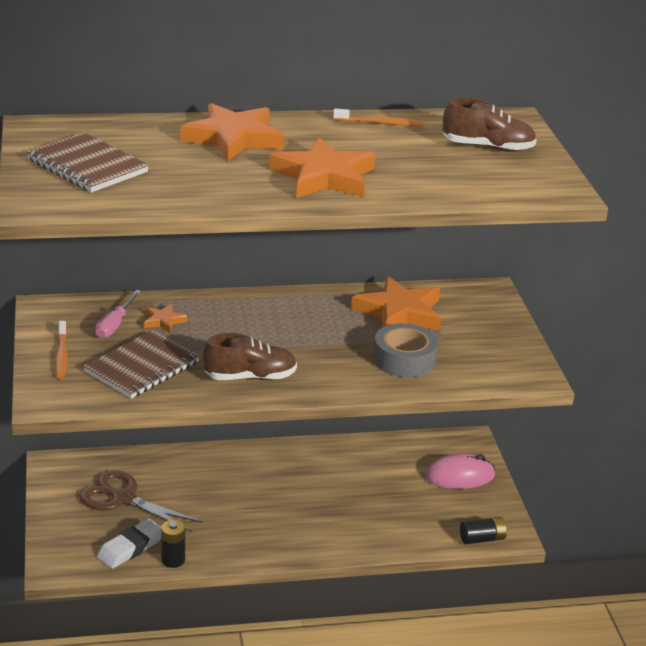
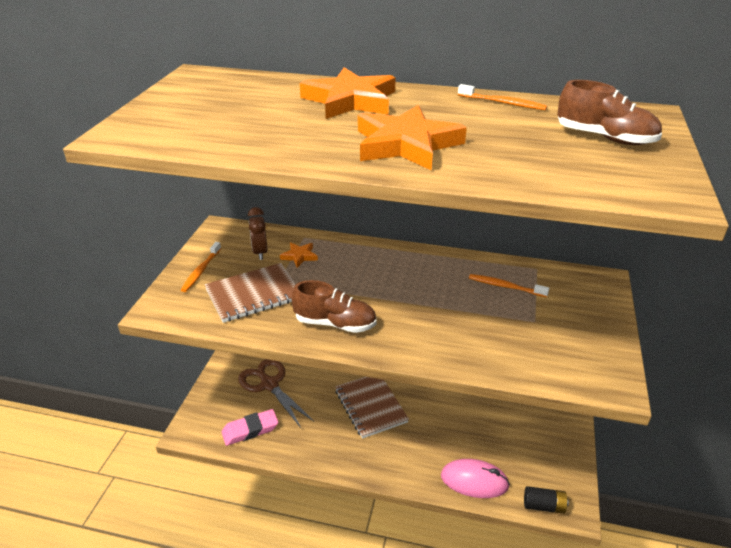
camera: 25 degrees right, 5 degrees up
(87, 166) = (199, 108): brown notebook -> brown notebook (370, 406)
(115, 325) = (260, 252): pink screwdriver -> brown clock
(130, 548) = (250, 430): white eraser -> pink eraser
(173, 560) = (275, 450): black battery -> none
(399, 312) = (505, 286): orange star -> orange toothbrush
(404, 359) = (485, 336): grey tape -> none
(459, 476) = (547, 433): pink mouse -> pink mouse (474, 481)

